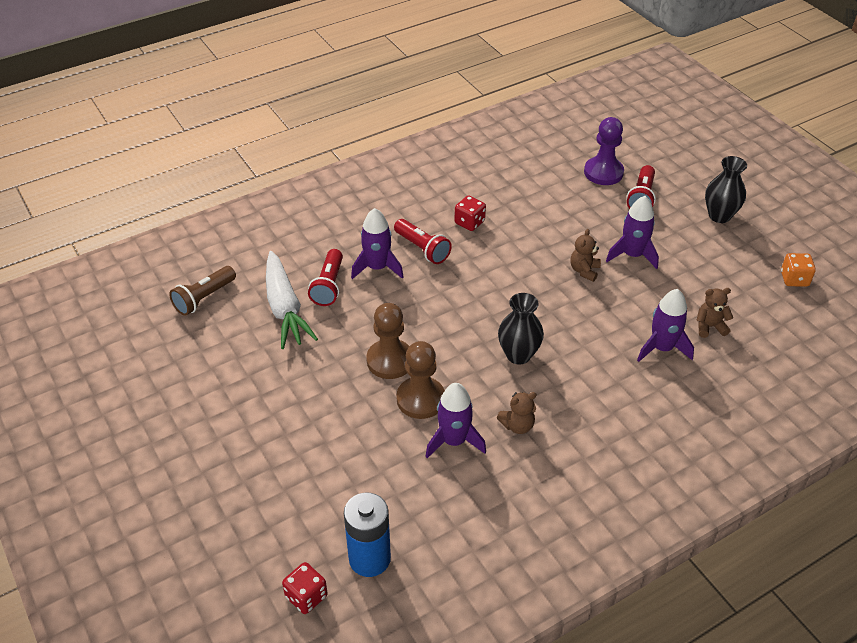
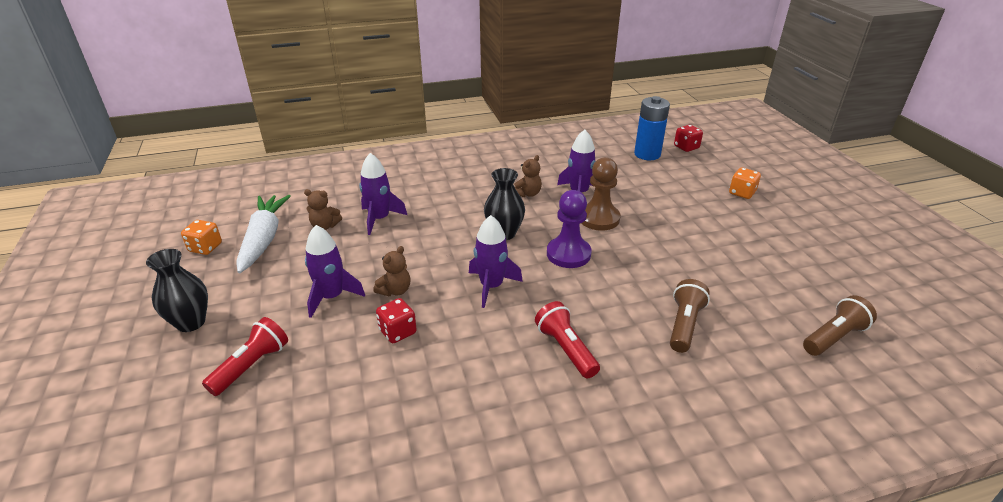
camera: 165 degrees left, 10 degrees down
(240, 488) = (742, 193): none -> orange dice
(285, 308) = (732, 309): white carrot -> white carrot (264, 239)
(328, 286) = (684, 325): red flashlight -> brown flashlight
(377, 267) = (625, 336): purple rocket -> purple rocket (491, 286)
(390, 360) = (621, 247): brown pawn -> none
(469, 222) = (494, 374): red dice -> red dice (397, 332)
(517, 425) = (527, 194): brown teddy bear -> brown teddy bear turned 135 degrees clockwise
(603, 172) = (262, 418): purple pawn -> purple pawn (568, 254)

